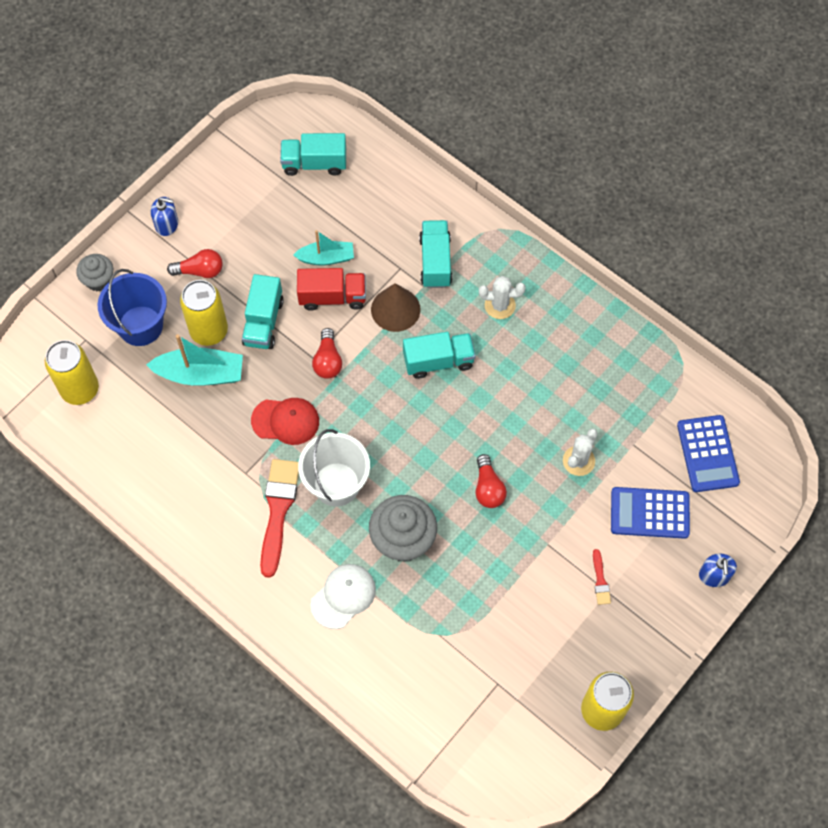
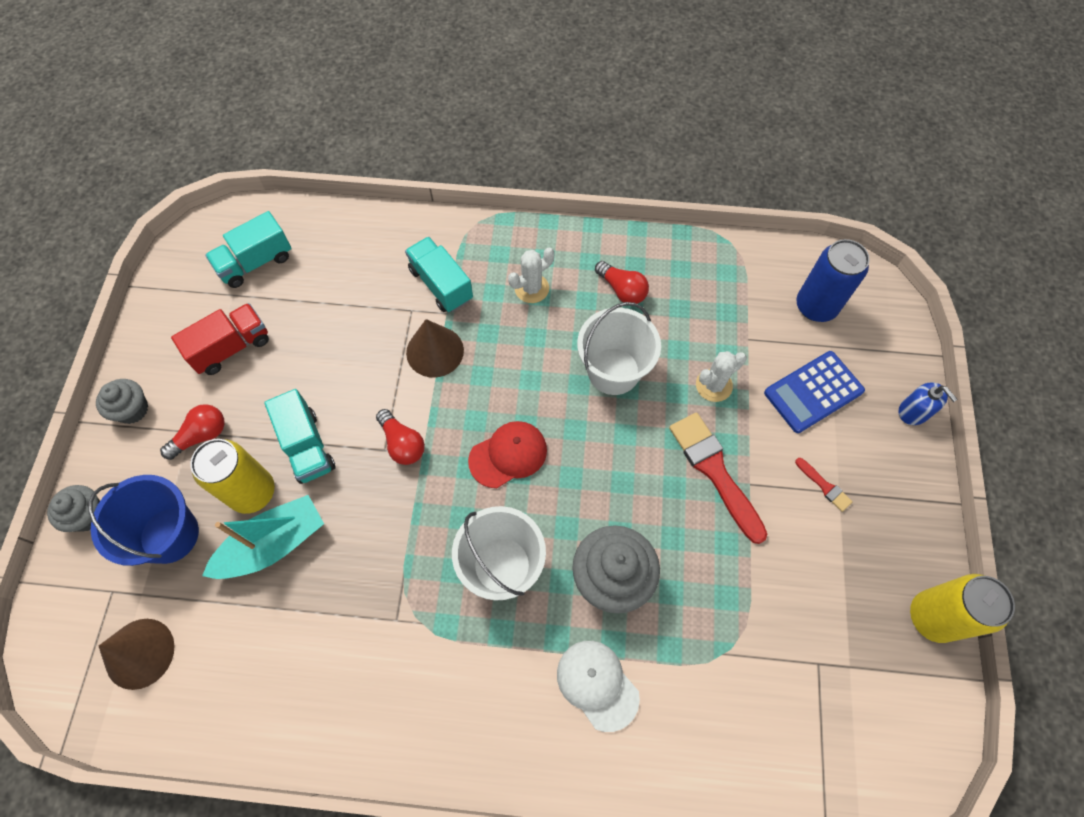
camera: 35 degrees left, 0 degrees up
(80, 389) = (139, 653): yellow can -> brown cone
(167, 224) = (132, 409): blue soap dispenser -> grey cupcake
(278, 510) = (460, 638): red brush -> red brush (714, 471)
(285, 421) = (401, 534): red cap -> red cap (508, 455)
(326, 258) = (330, 344): turquoise boat -> none
(332, 297) = (363, 377): red truck -> red truck (231, 347)
(343, 596) = (597, 684): white cap -> white cap turned 45 degrees counterclockwise
(438, 361) = (513, 375): turquoise truck -> none
(488, 488) = (653, 467): red light bulb -> red light bulb (622, 290)
(513, 404) = (613, 371): none -> white bucket
(578, 461) = (714, 385): white cactus -> white cactus turned 60 degrees clockwise
(708, 454) = (816, 306): blue calculator -> blue can

